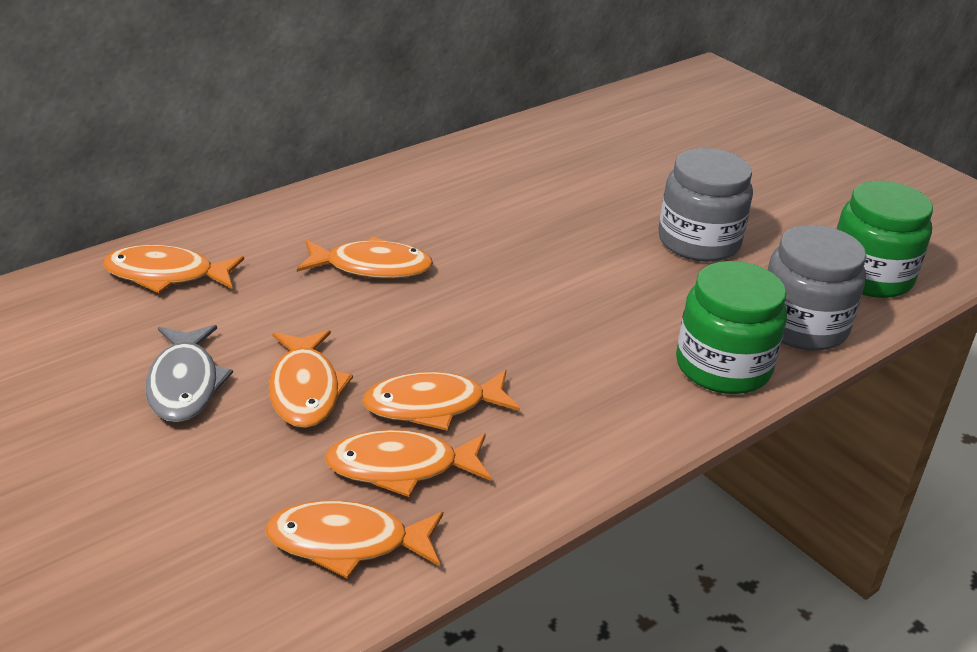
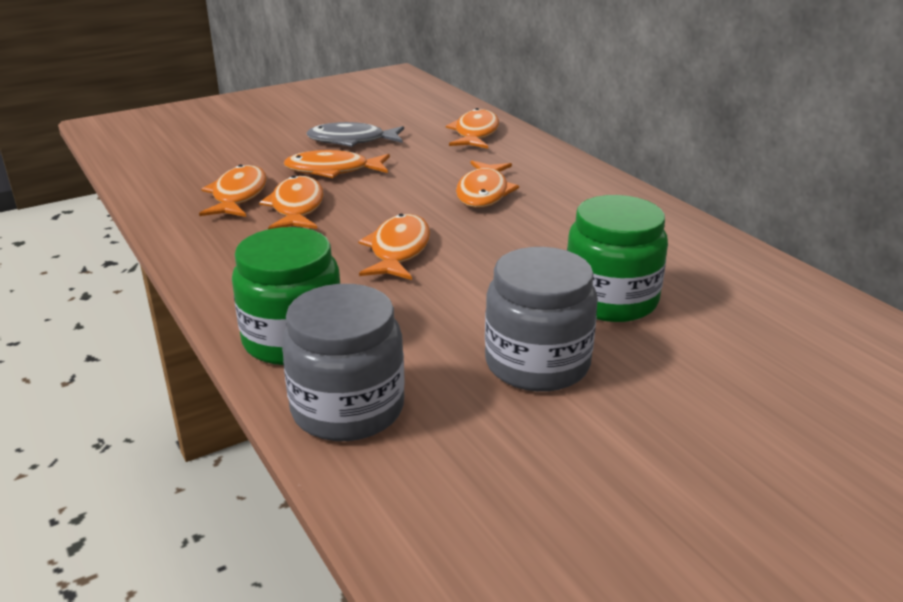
camera: 100 degrees right, 5 degrees down
(347, 543) = (182, 180): orange fish -> orange fish (398, 250)
(869, 276) = (451, 503): green jar -> green jar (610, 300)

